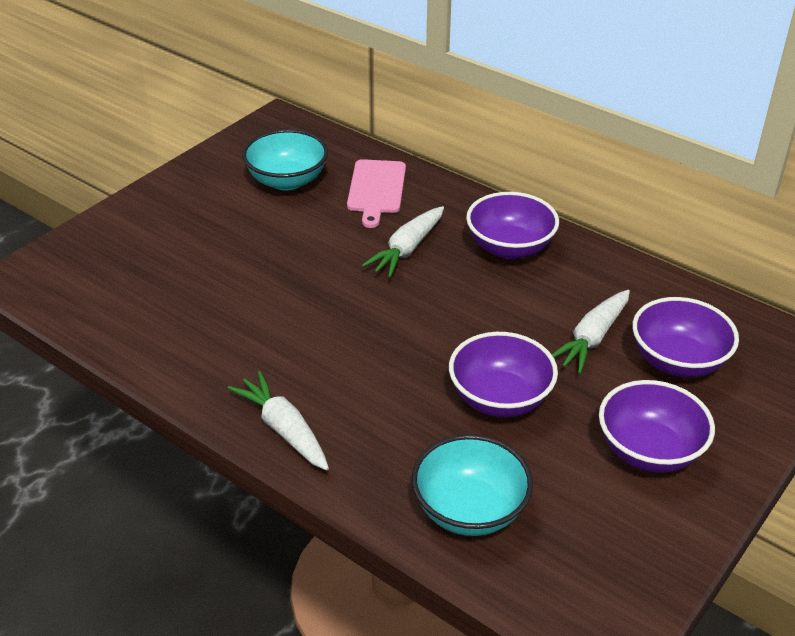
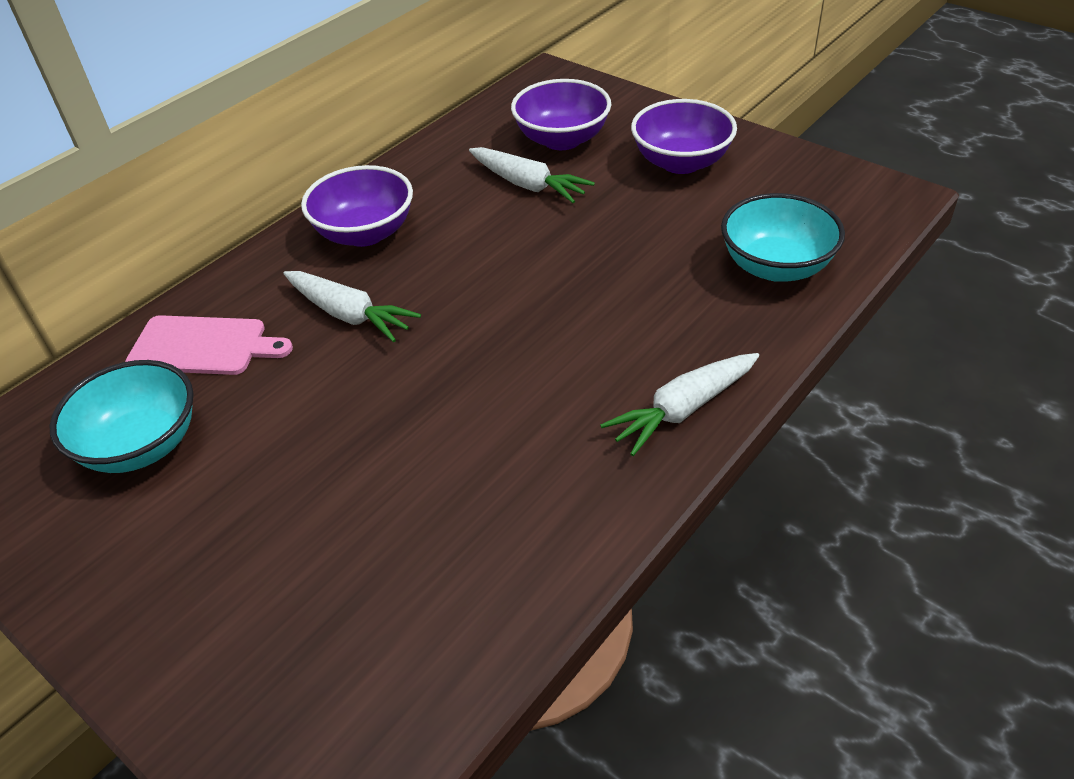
camera: 85 degrees left, 5 degrees up
(500, 399) = (619, 245): purple bowl -> none

